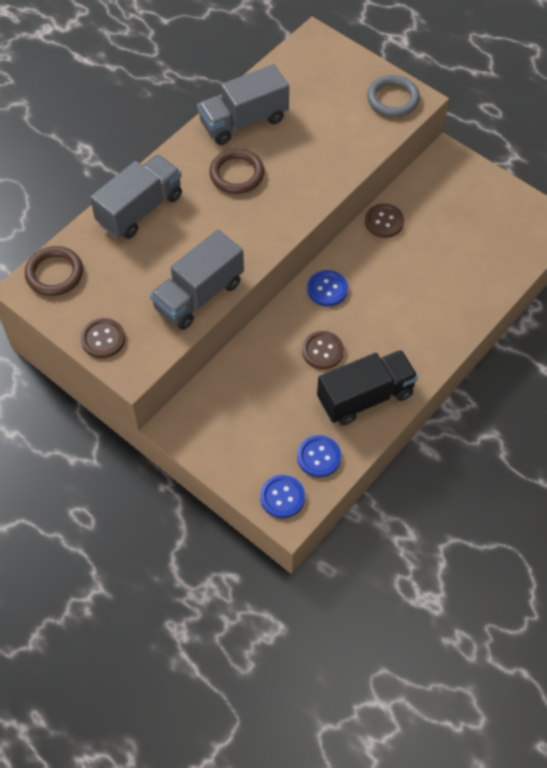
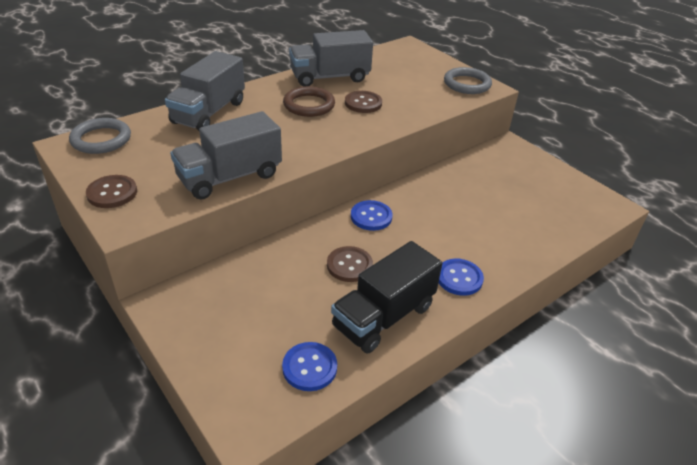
camera: 10 degrees right, 20 degrees down
(54, 273) = (101, 139): brown ring -> grey ring
(140, 209) = (209, 112): grey truck -> grey truck turned 150 degrees clockwise
(282, 497) = (248, 404): blue button -> blue button (459, 278)
(365, 397) = (383, 316): black truck -> black truck turned 150 degrees clockwise
(384, 222) = (441, 178): brown button -> brown button (363, 103)

